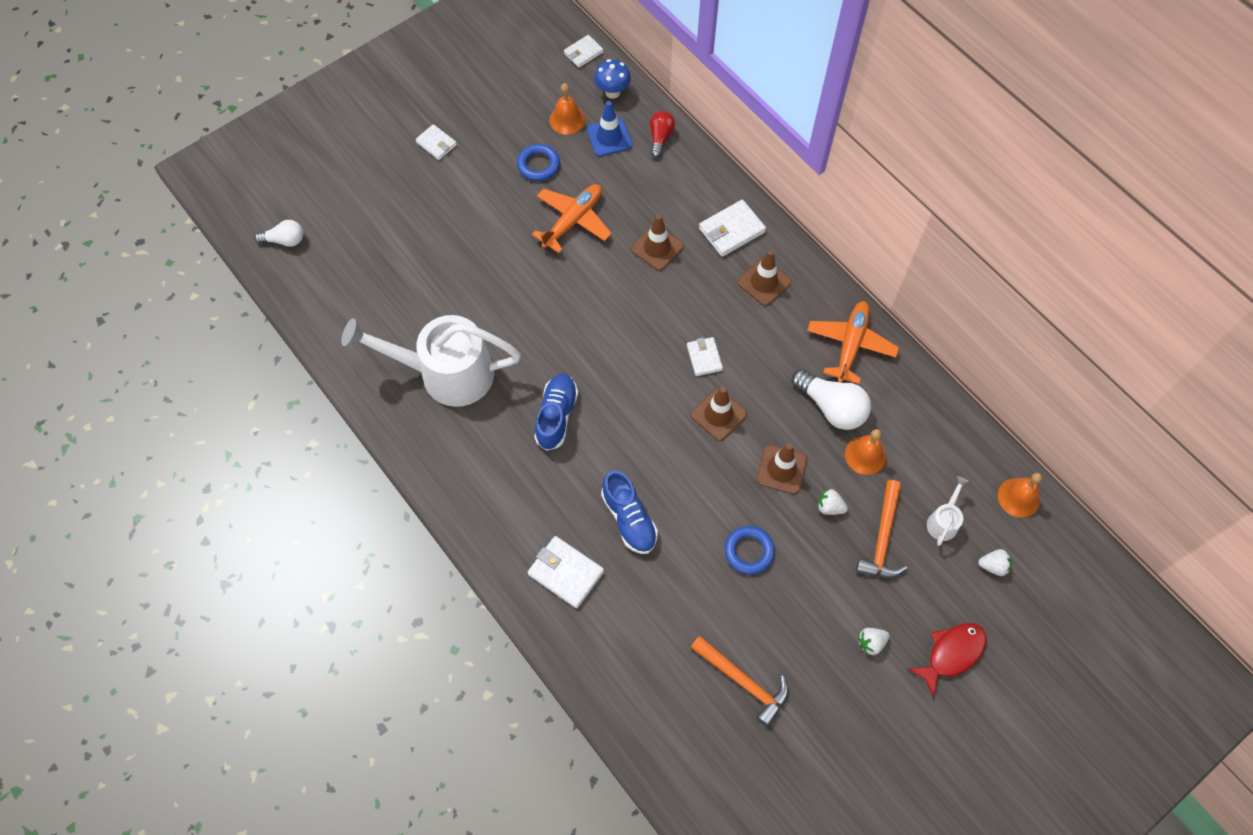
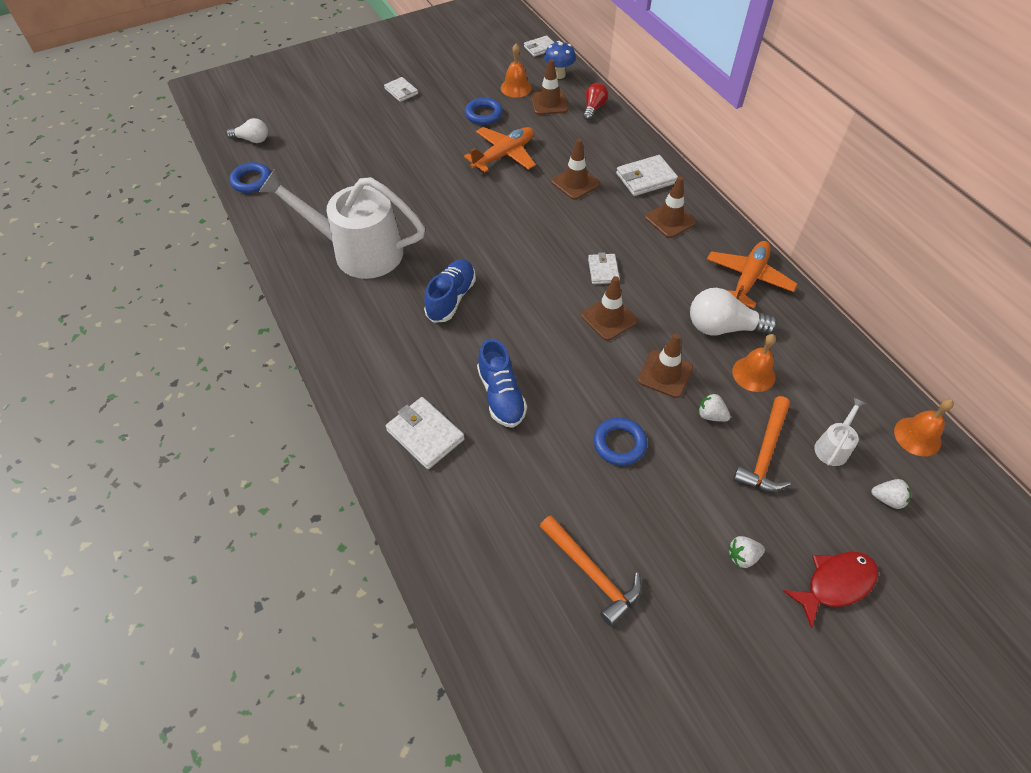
camera: 10 degrees right, 10 degrees down
(303, 298) = (251, 181): none -> blue ring
(609, 137) = (549, 103): blue traffic cone -> brown traffic cone
(831, 407) = (723, 327): white light bulb -> white light bulb turned 135 degrees clockwise

